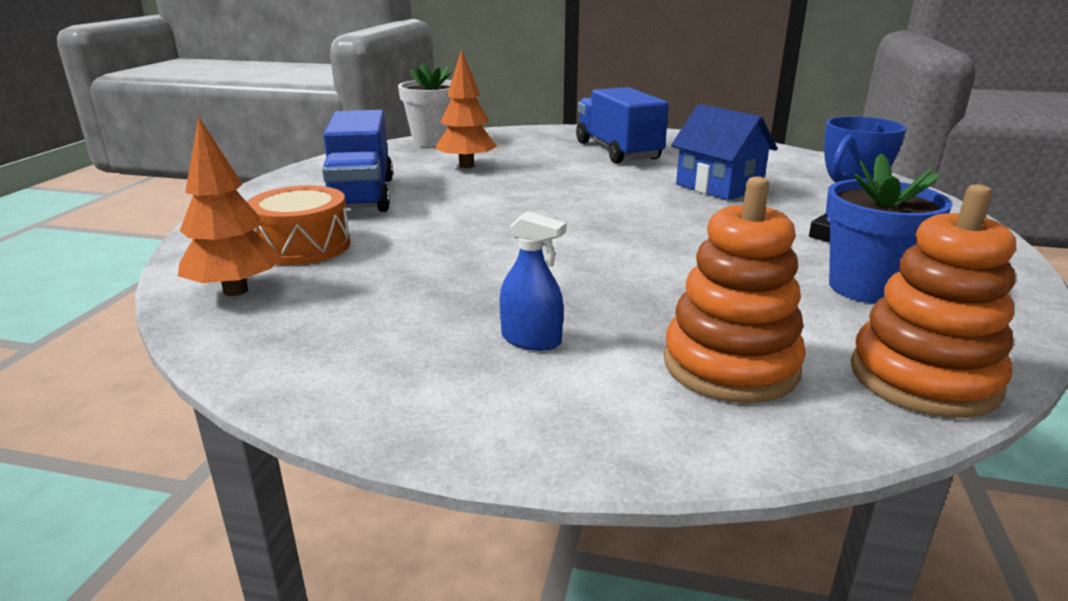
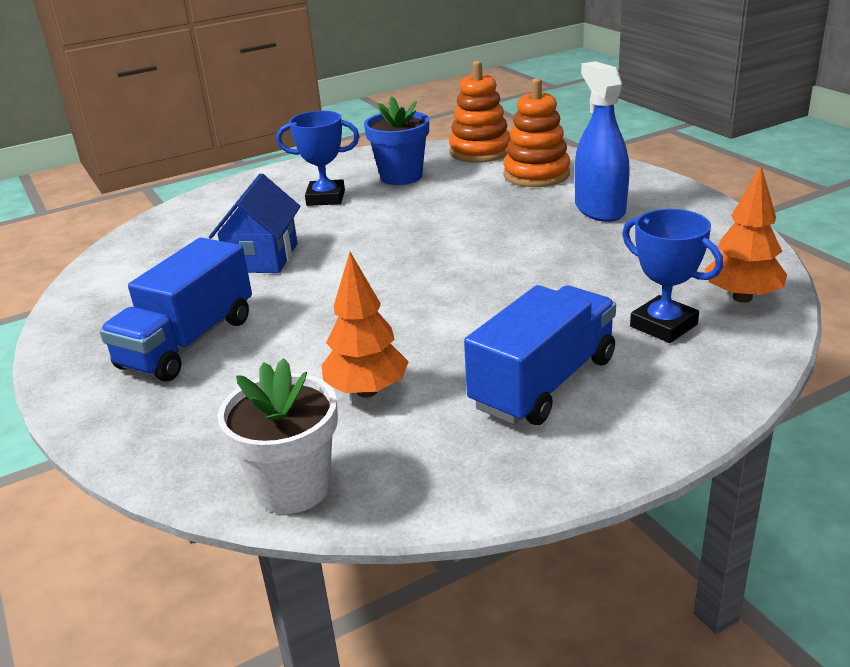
camera: 130 degrees left, 5 degrees up
(303, 246) = (663, 325): orange drum -> blue trophy
(531, 340) = (599, 209): blue spray bottle -> blue spray bottle, size x1.86

